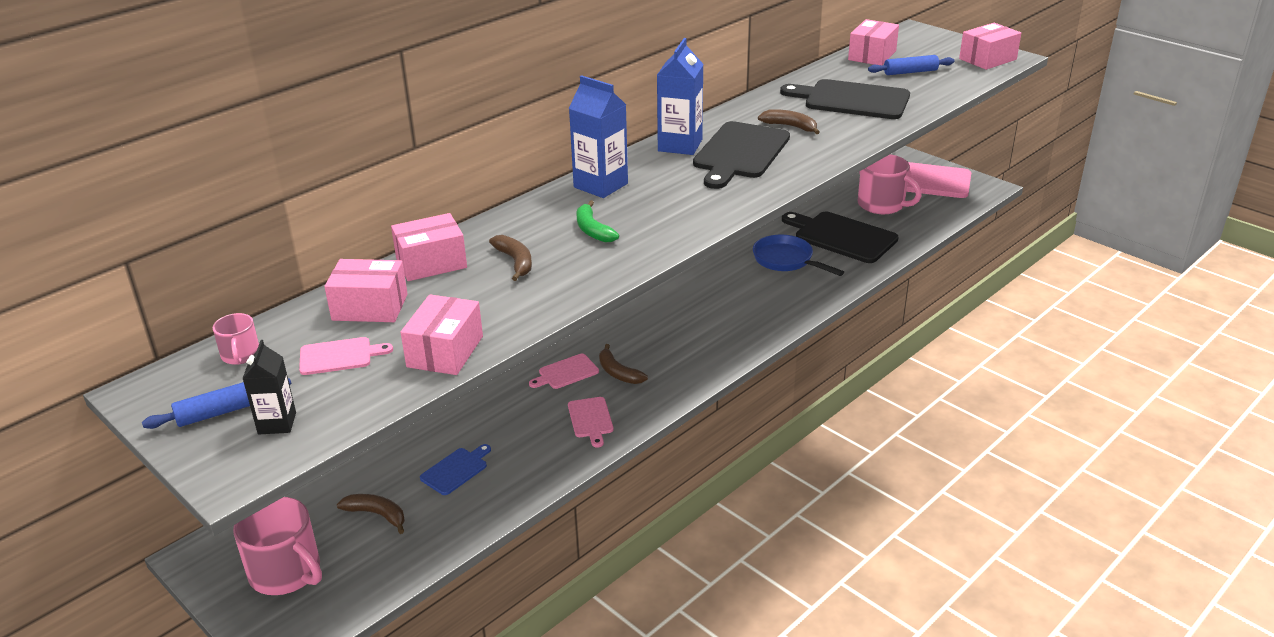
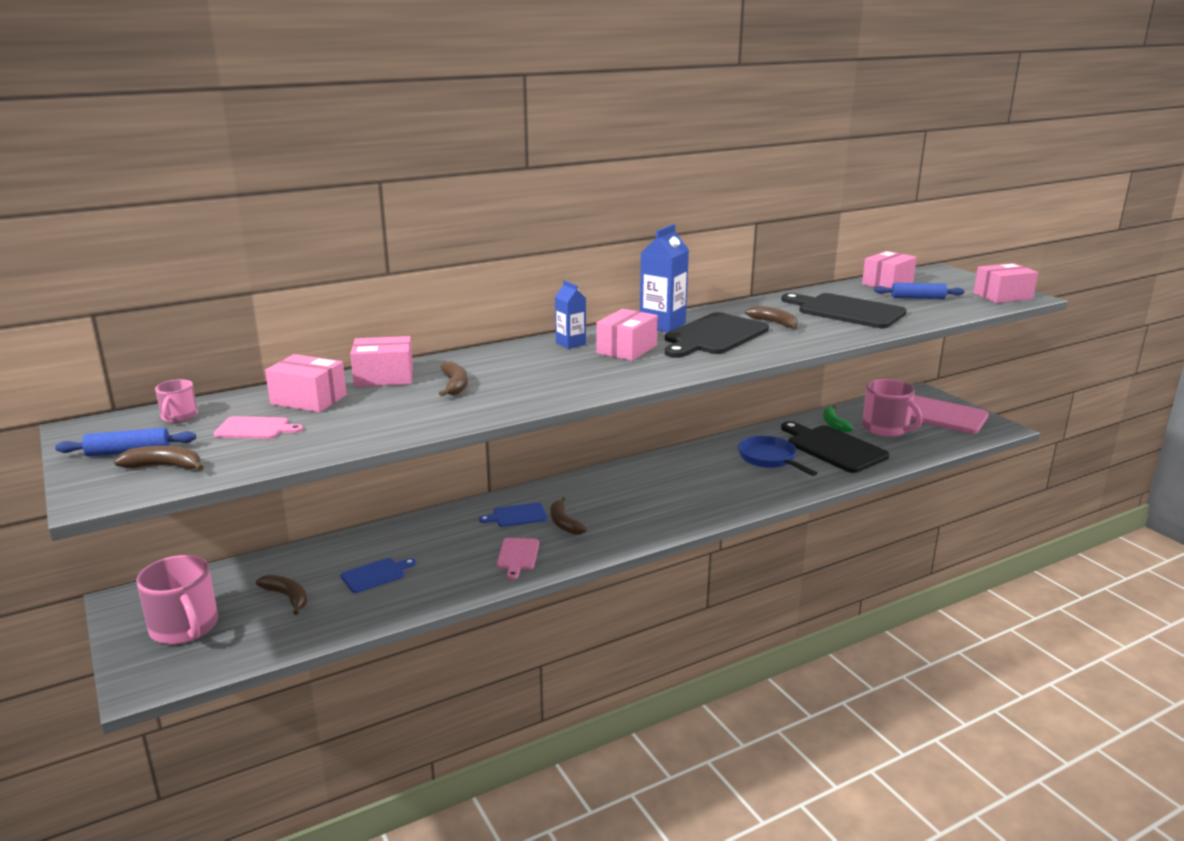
camera: 15 degrees right, 10 degrees down
(277, 423) = (164, 466): black carton -> brown banana
(445, 351) = (344, 438): pink box -> pink box (626, 349)
(566, 372) = (517, 515): pink cutting board -> blue cutting board
(593, 230) = (539, 372): green banana -> green banana (834, 424)
(600, 185) = (570, 343): blue carton -> blue carton, size x0.60

